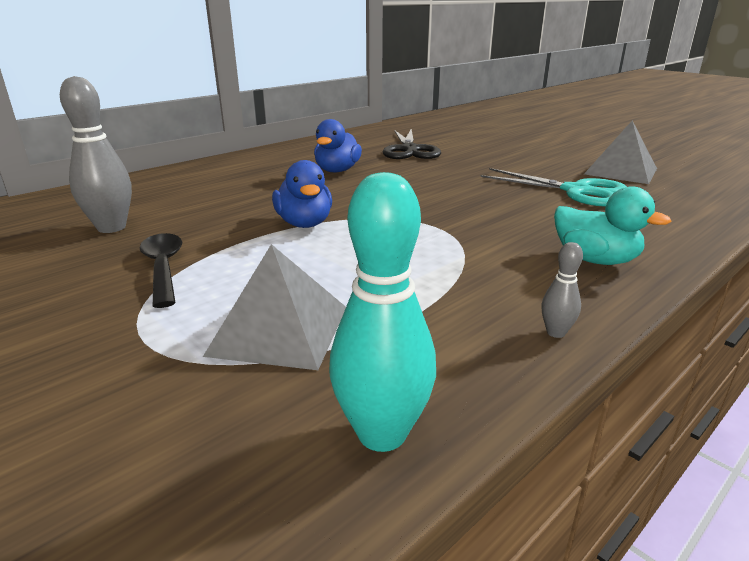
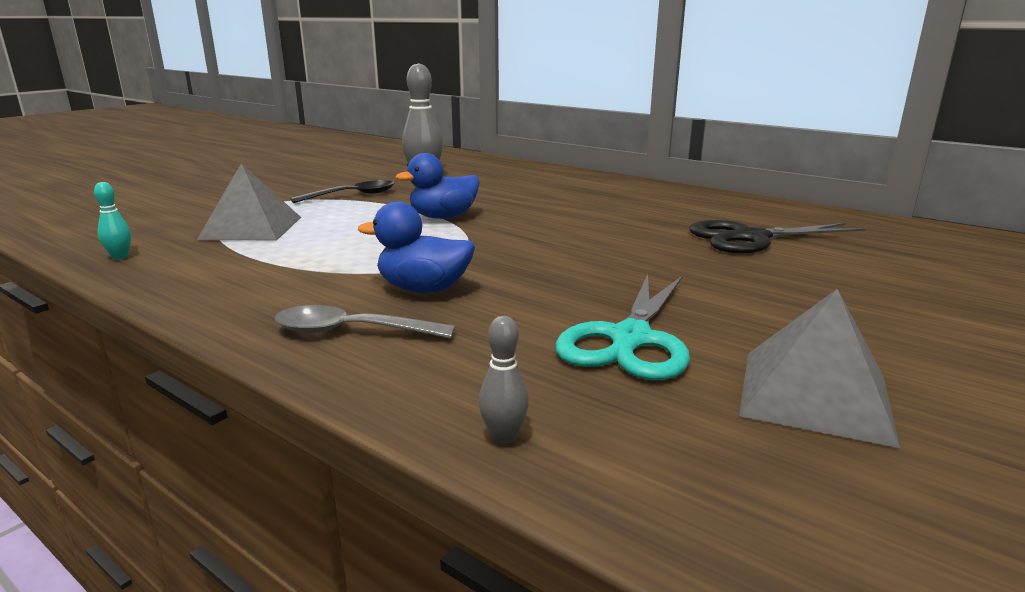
camera: 80 degrees right, 5 degrees down
(337, 170) = (614, 214): blue duck -> blue duck (424, 289)
(382, 433) = (120, 257): turquoise bowling pin -> turquoise bowling pin, size x0.48
(556, 332) = (200, 303): grey bowling pin -> grey bowling pin (503, 436)
(595, 260) = (351, 332): turquoise duck -> grey spoon

